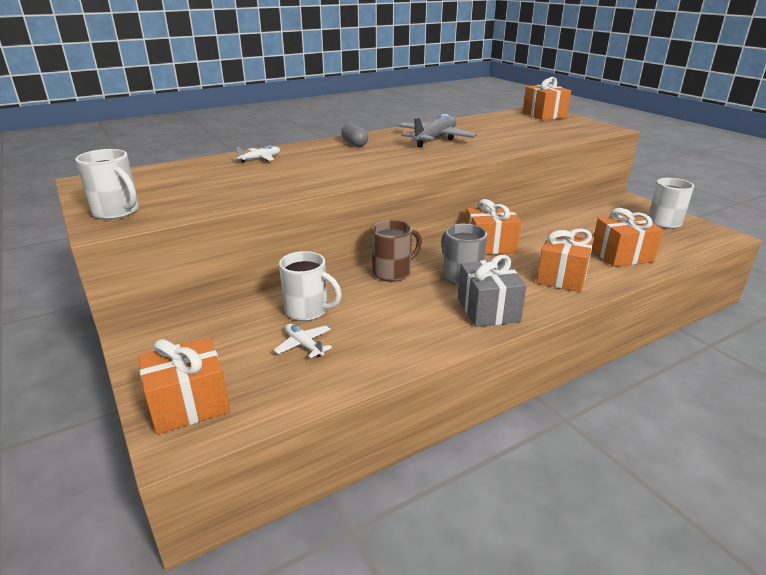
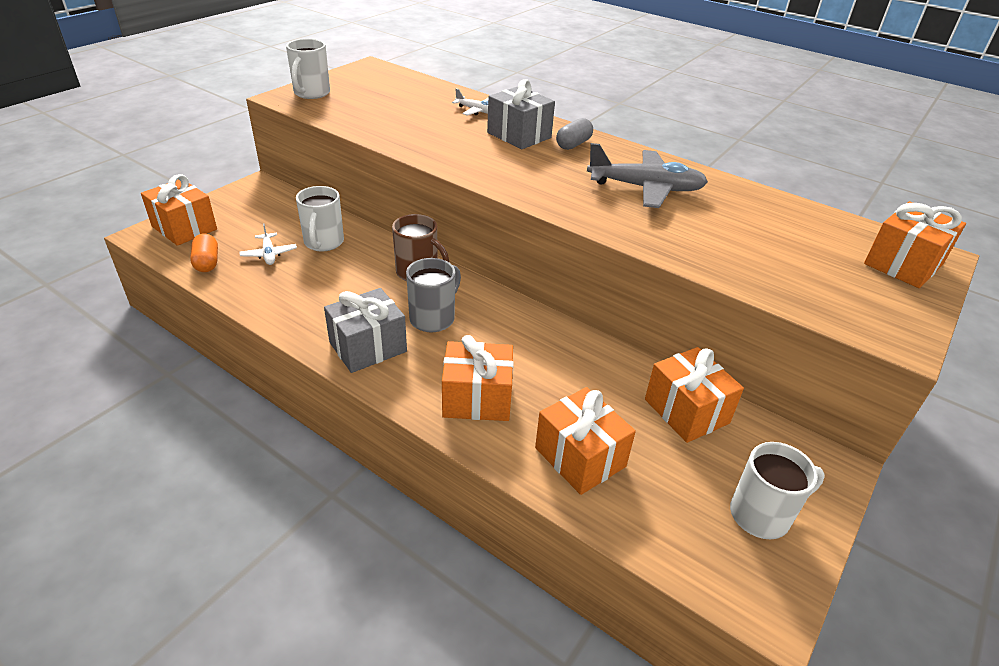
camera: 65 degrees right, 10 degrees up
(288, 390) = (207, 262): none -> orange capsule
(304, 345) = (269, 254): white plane -> white plane turned 135 degrees clockwise
(322, 154) = (519, 135): none -> grey gift
(489, 245) = (528, 329): orange gift -> orange gift (686, 411)

